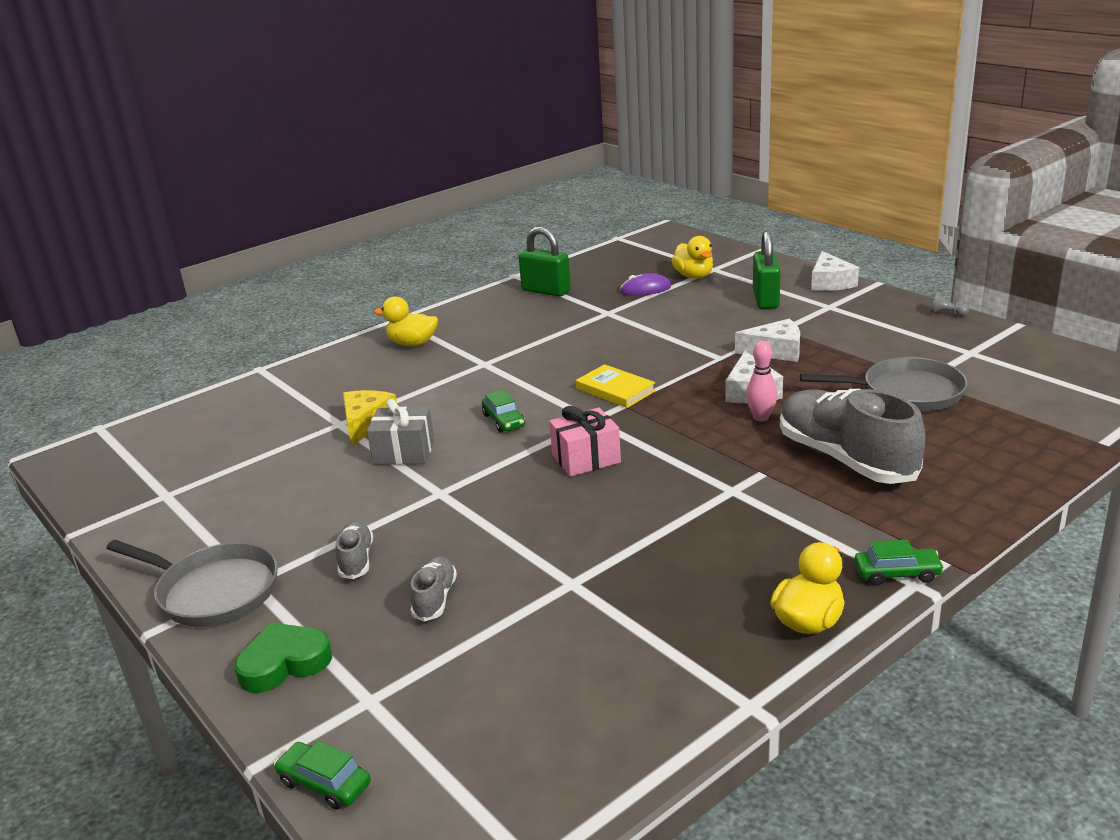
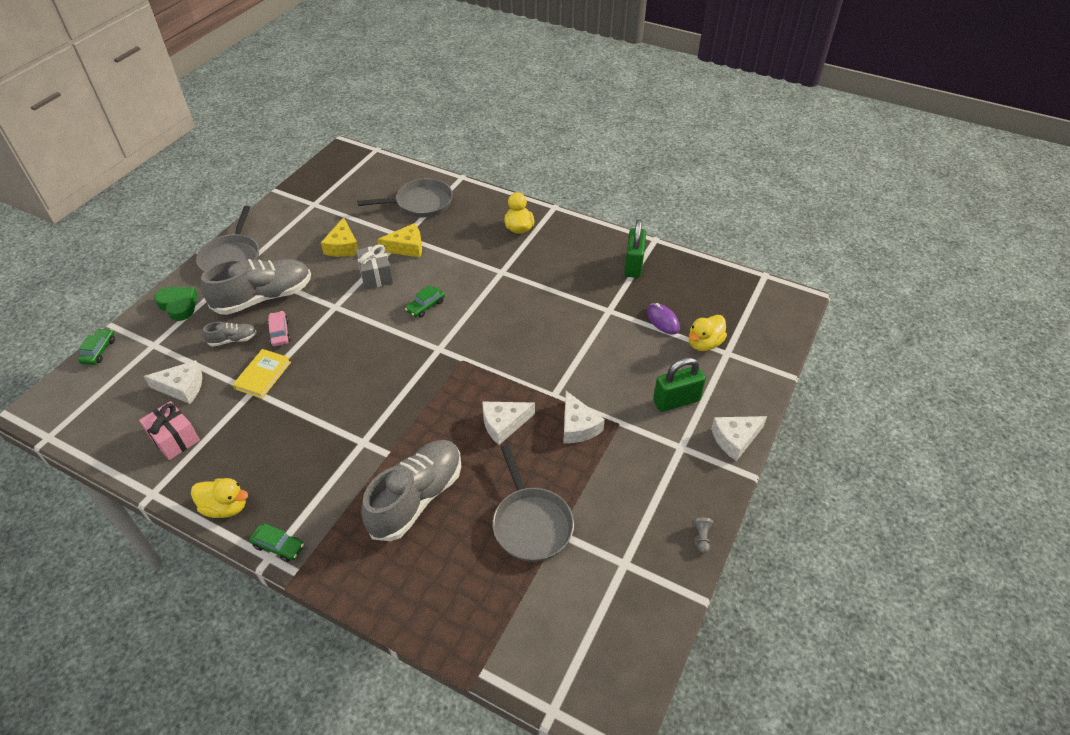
camera: 65 degrees right, 20 degrees up
(280, 404) = (420, 203): none -> grey pan
(306, 475) = (343, 246): none -> yellow cheese
(356, 560) = (264, 297): grey shoe -> grey shoe, size x2.20
(457, 548) = (280, 333): none -> pink car
(513, 663) = (182, 387): none -> white cheese
(586, 459) = (386, 359): pink gift -> pink gift (175, 439)
(615, 390) = (483, 348): yellow book -> yellow book (263, 375)
(761, 417) = (465, 438): pink bowling pin -> none
(897, 573) = (278, 546): green car -> green car turned 45 degrees counterclockwise

